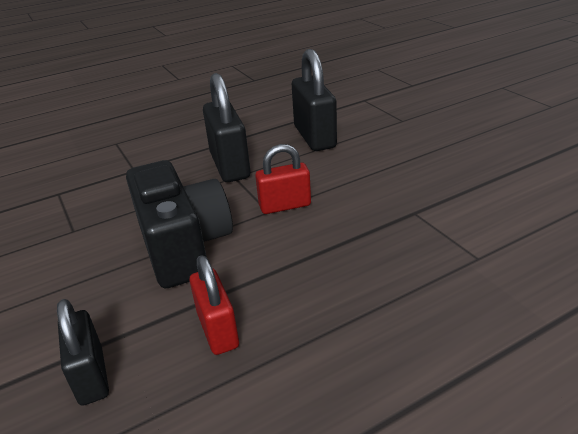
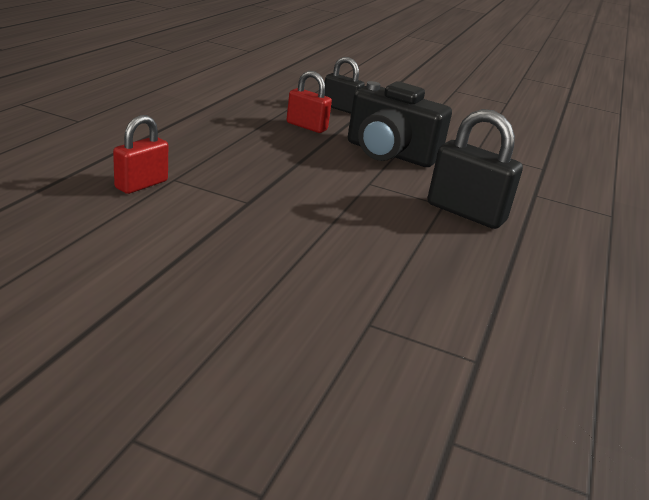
camera: 135 degrees right, 5 degrees down
(285, 206) = (362, 188): red padlock -> red padlock (141, 184)
(314, 137) = (441, 265): black padlock -> none

